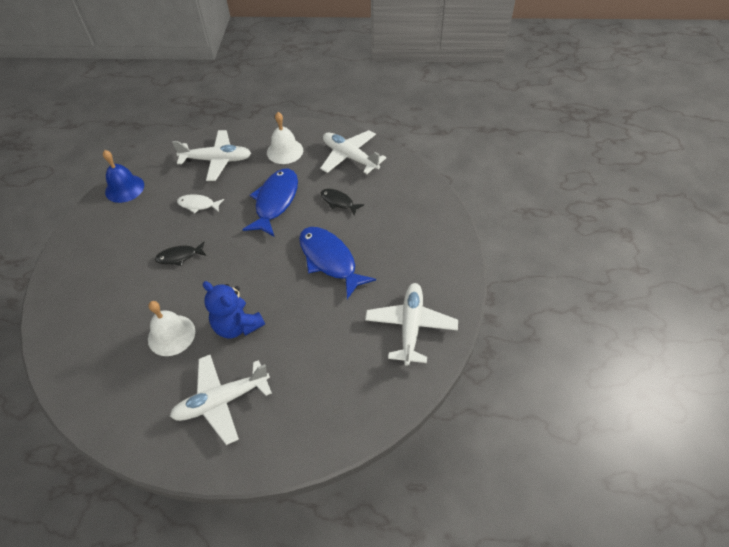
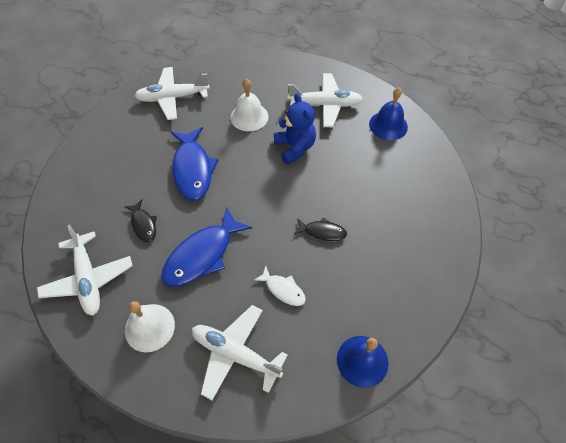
camera: 155 degrees left, 5 degrees up
(132, 405) = (388, 125): none -> blue bell
(171, 335) = (349, 161): white bell -> white bell (249, 116)
(410, 326) = (173, 98): white plane -> white plane turned 45 degrees clockwise

